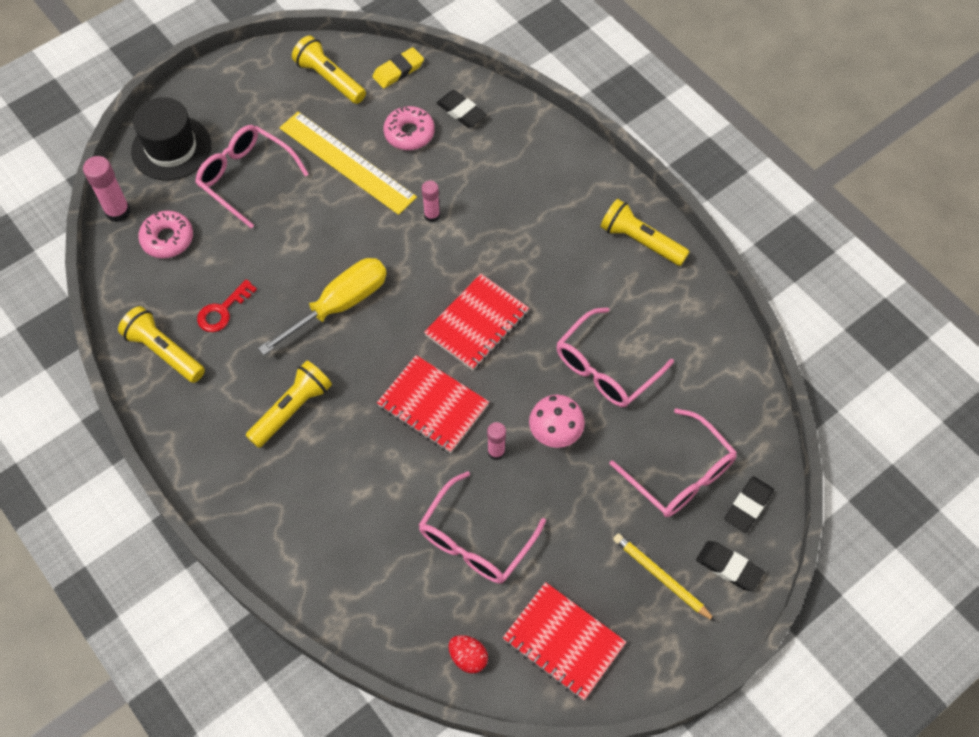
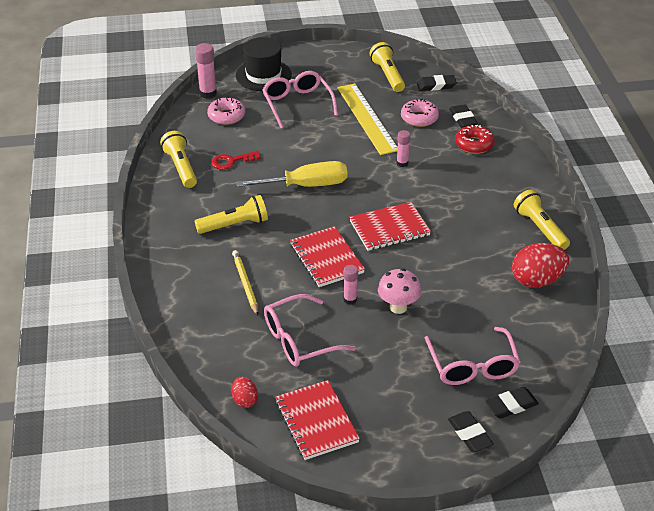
camera: 30 degrees right, 20 degrees down
(398, 71) = (436, 85): yellow eraser -> black eraser
(497, 147) = (474, 144): none -> red donut
(606, 368) = (462, 286): pink glasses -> none
(661, 577) = (414, 417): yellow pencil -> yellow pencil (245, 284)
(679, 319) = (537, 280): none -> red egg

